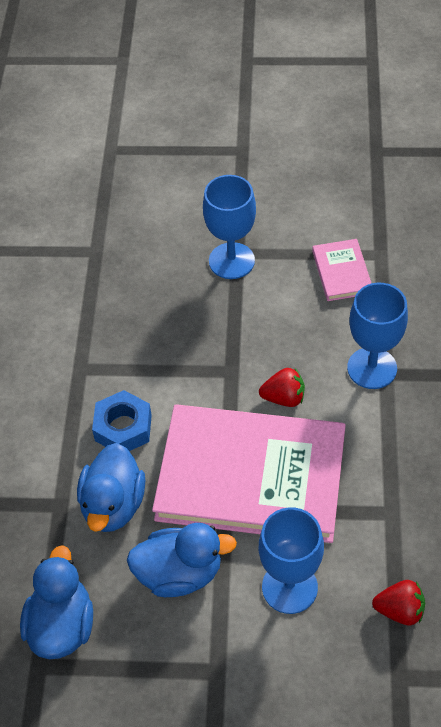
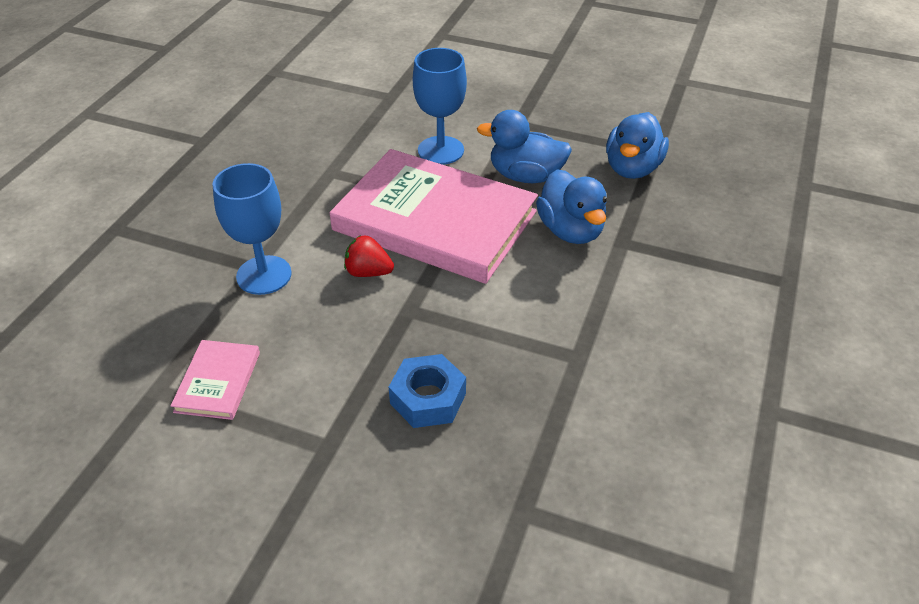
camera: 165 degrees left, 10 degrees down
(113, 505) = (570, 231): blue duck -> blue duck turned 135 degrees clockwise
(123, 428) = (544, 287): blue nut -> blue nut (428, 398)
(231, 261) = (341, 437): blue goblet -> none
(399, 610) = (366, 123): red strawberry -> none

